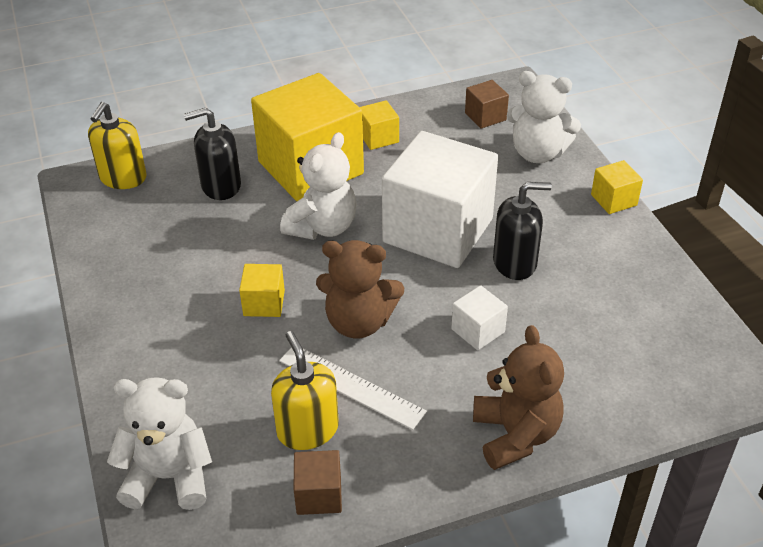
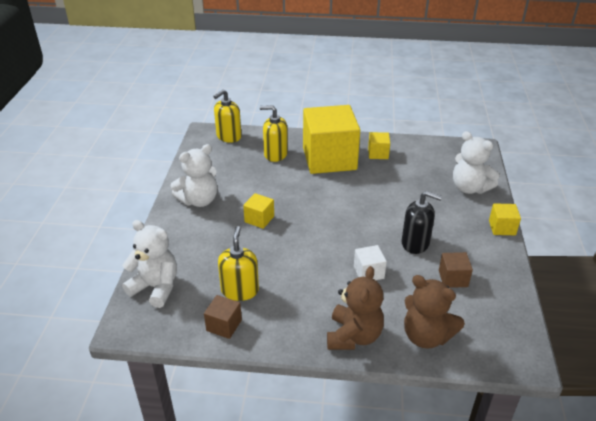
camera: 25 degrees right, 5 degrees down
(221, 186) = (275, 154): black soap dispenser -> yellow soap dispenser
(322, 227) = (316, 190): white teddy bear -> white teddy bear (199, 200)
(351, 385) = (278, 276): white ruler -> none
(359, 322) = (303, 245): brown teddy bear -> brown teddy bear (426, 336)
(438, 230) = (380, 212): white cube -> none
(485, 116) = (449, 159): brown cube -> brown cube (453, 278)

